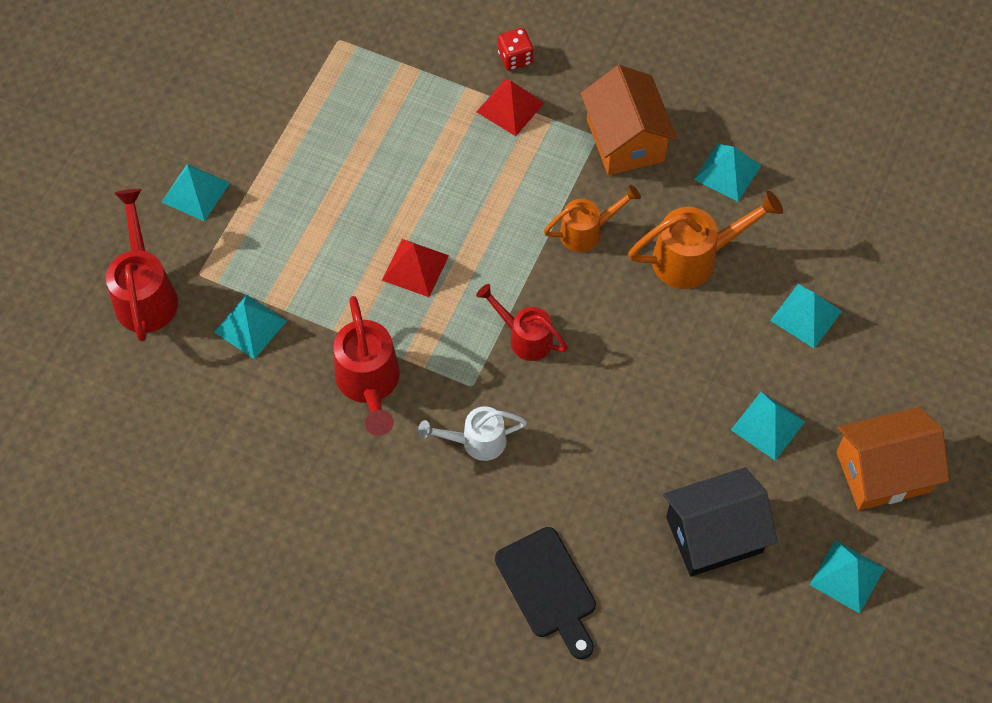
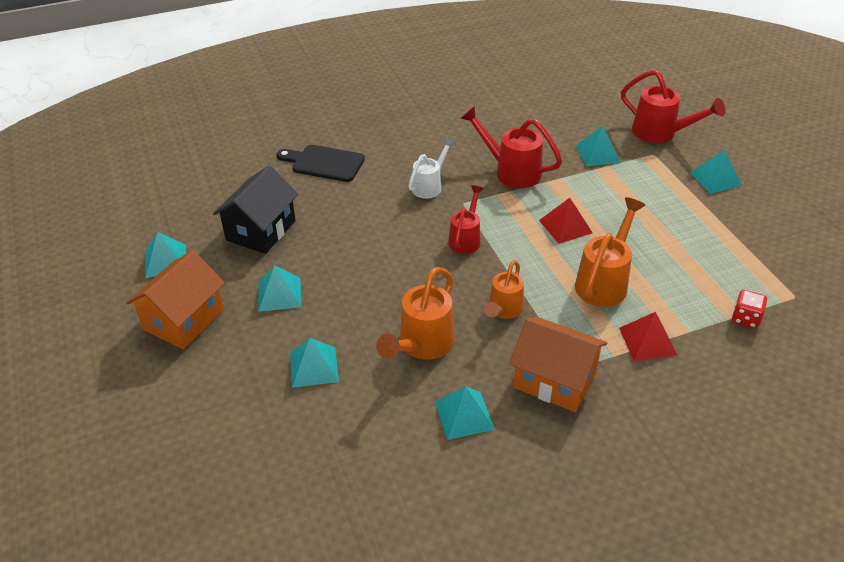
camera: 135 degrees right, 20 degrees down
(465, 183) = (605, 281): none -> orange watering can
(515, 58) = (692, 373): red dice -> red dice (745, 318)
(524, 337) = (466, 238): red watering can -> red watering can turned 60 degrees counterclockwise

